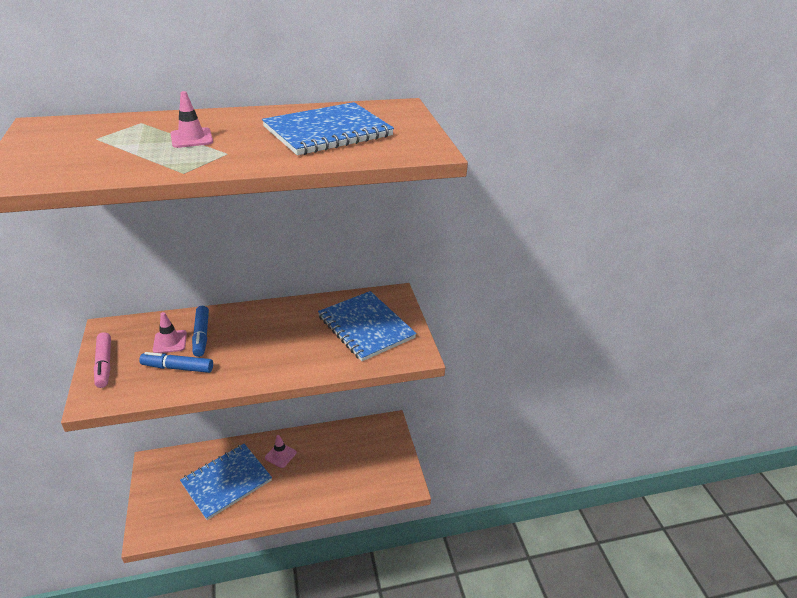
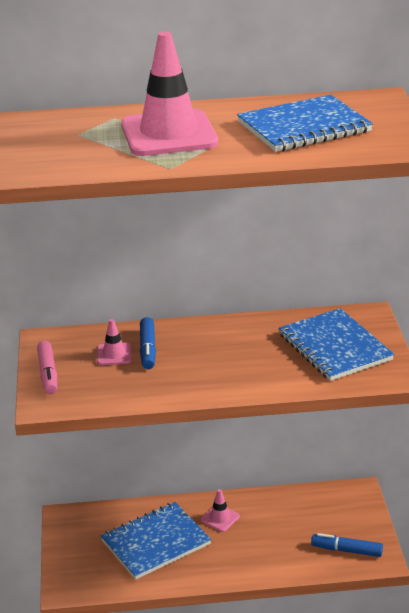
camera: 10 degrees right, 5 degrees down
(178, 367) = (126, 379): blue marker -> blue marker (346, 550)
(191, 138) = (169, 134): pink traffic cone -> pink traffic cone, size x2.26

